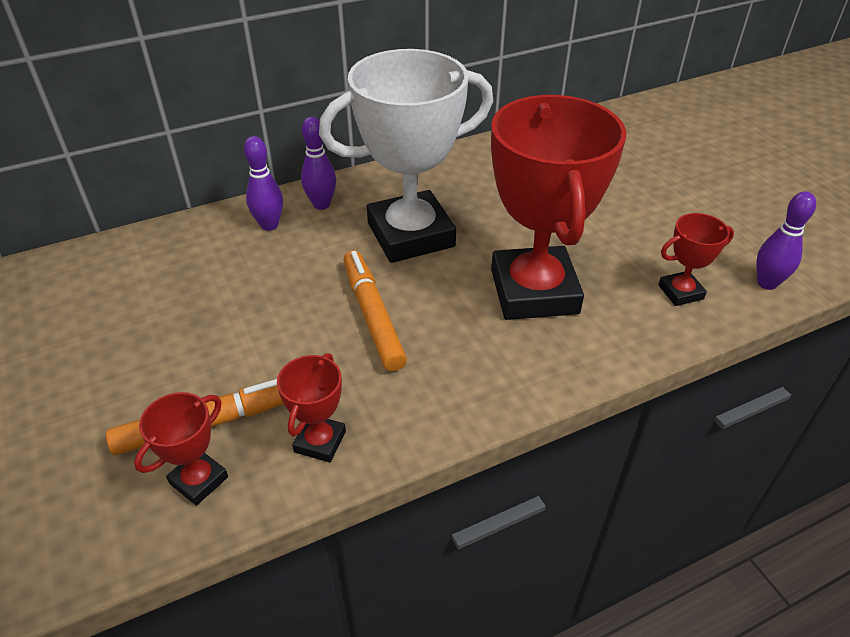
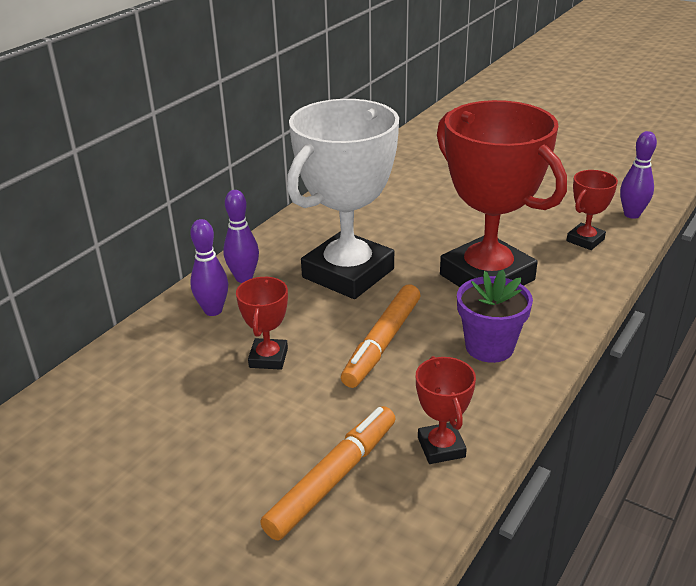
camera: 30 degrees left, 10 degrees down
(199, 480) = (373, 522): red trophy -> red trophy (268, 358)
(372, 316) = (383, 342): orange marker -> orange marker turned 105 degrees counterclockwise
(462, 365) = (489, 347): none -> purple flower pot

